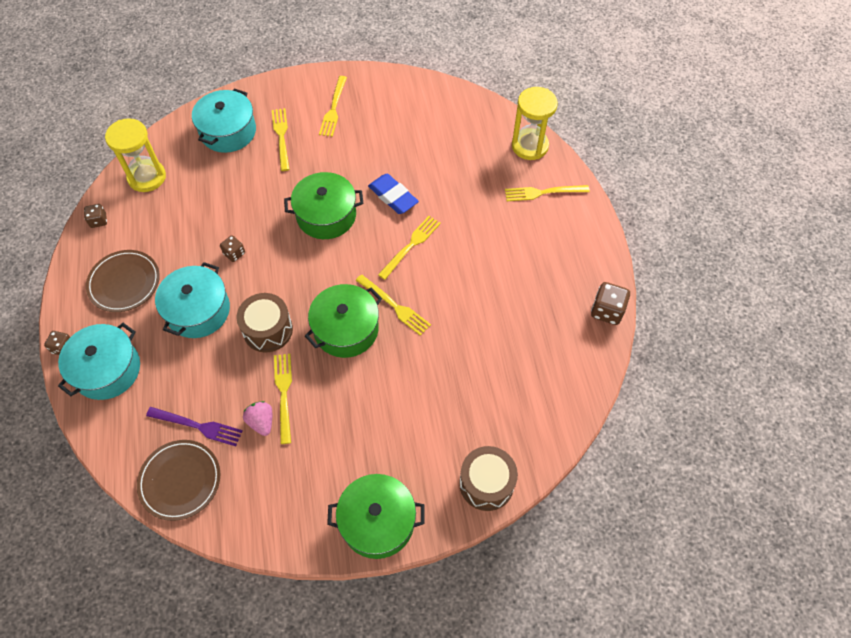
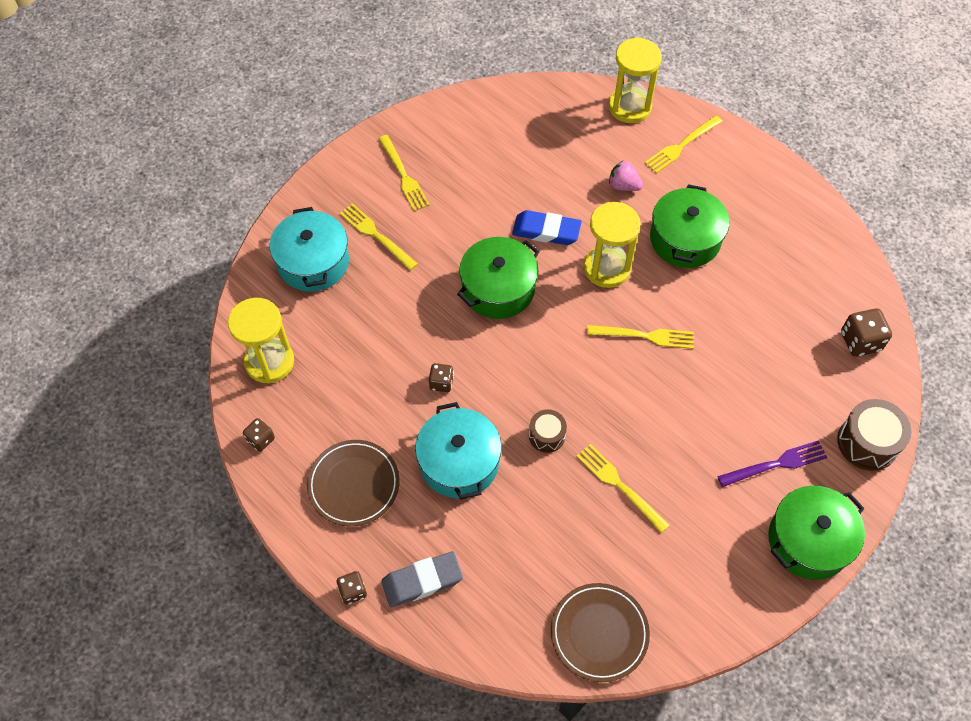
camera: 35 degrees left, 0 degrees up
(107, 370) = (422, 581): turquoise pot -> grey eraser
(198, 426) = (567, 571): purple fork -> purple fork (776, 464)
(261, 422) = (623, 525): pink strawberry -> pink strawberry (623, 186)
(268, 330) = (547, 436): brown drum -> brown drum, size x0.61
(346, 329) = (620, 387): green pot -> green pot (685, 239)
(411, 245) = (607, 268): yellow fork -> yellow hourglass
(607, 311) = (831, 224): brown dice -> brown dice (860, 341)

